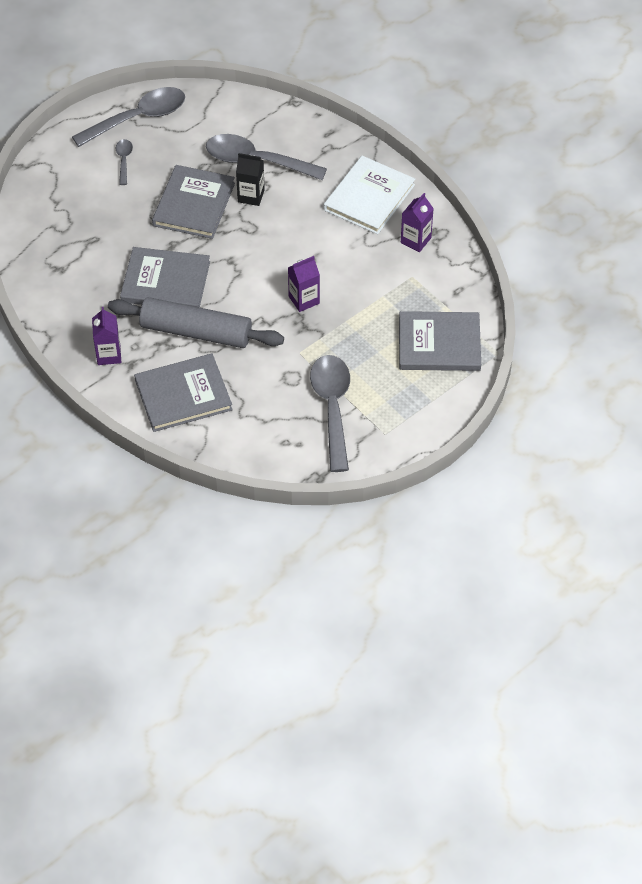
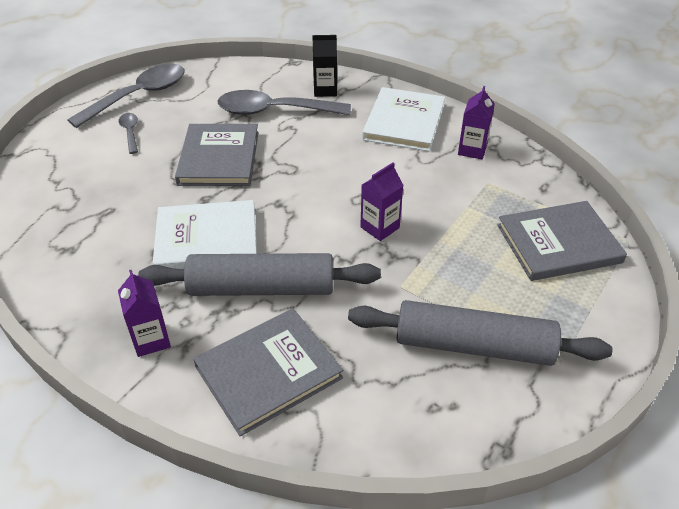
camera: 15 degrees left, 10 degrees down
(165, 282) = (207, 239): grey book -> white book
(251, 196) = (279, 140): black carton -> black carton (325, 90)
(332, 408) = (474, 345): grey spoon -> grey rolling pin

